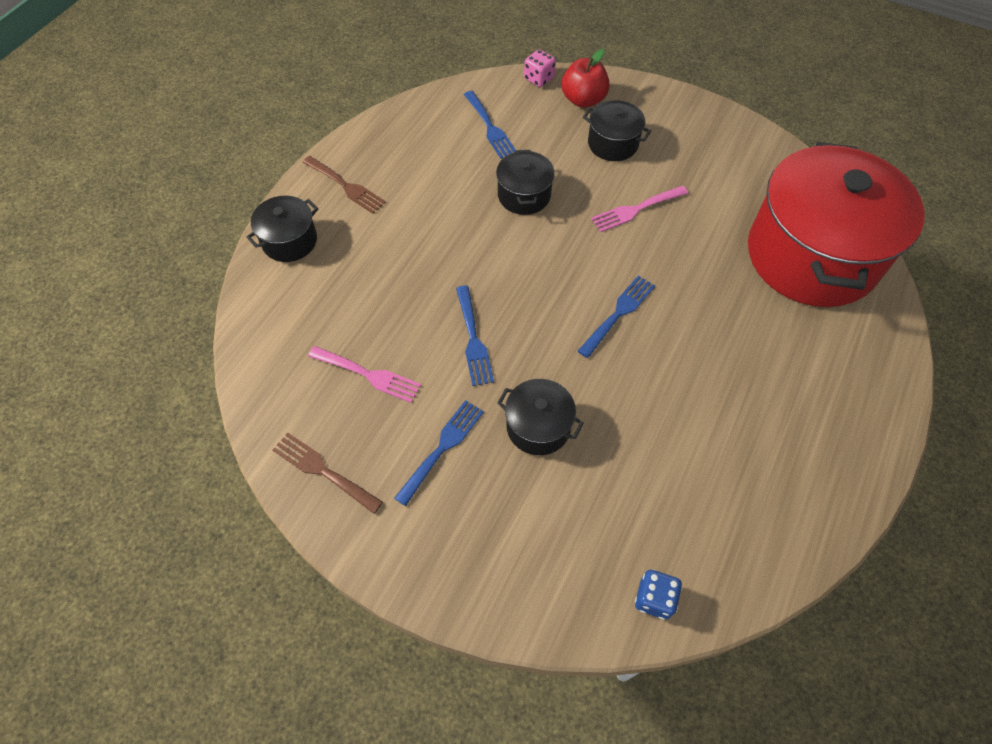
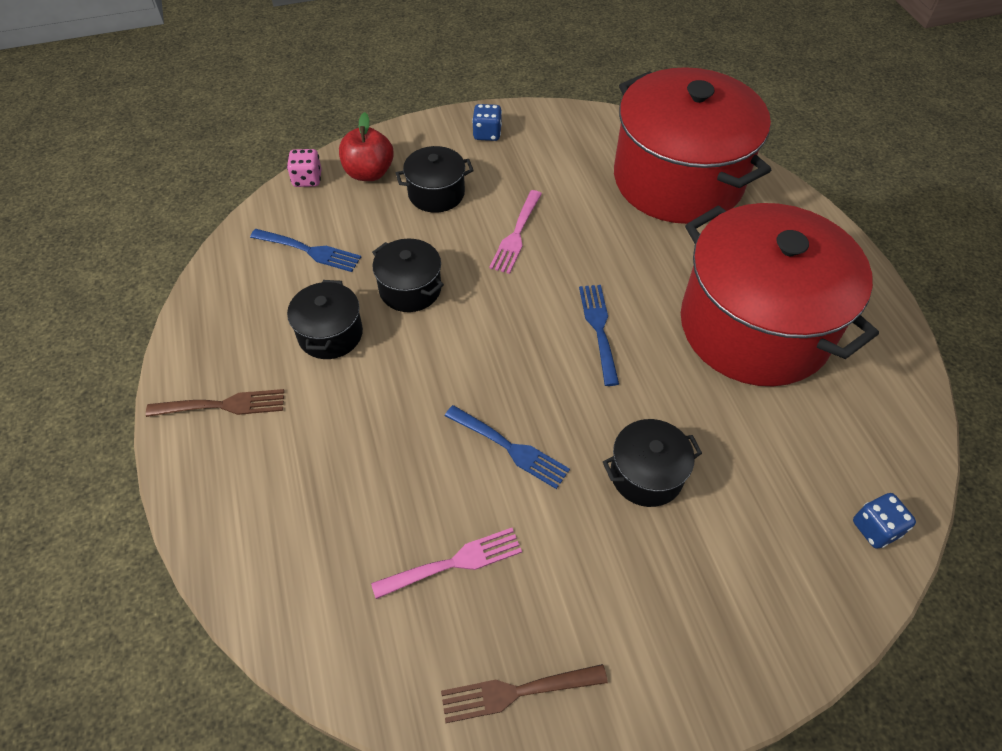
camera: 45 degrees left, 5 degrees down
(289, 241) = (222, 505): black pot -> black pot (330, 334)
(442, 447) = (593, 565): blue fork -> none
(698, 124) = (487, 134): none -> blue dice
(737, 401) = (754, 327): none -> red pot

